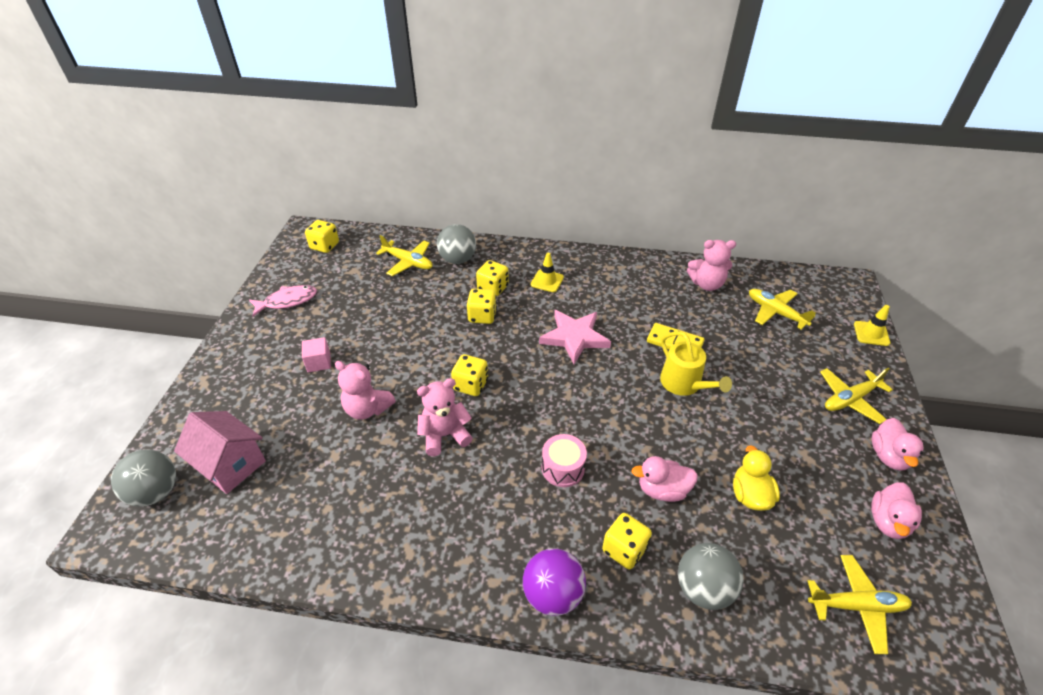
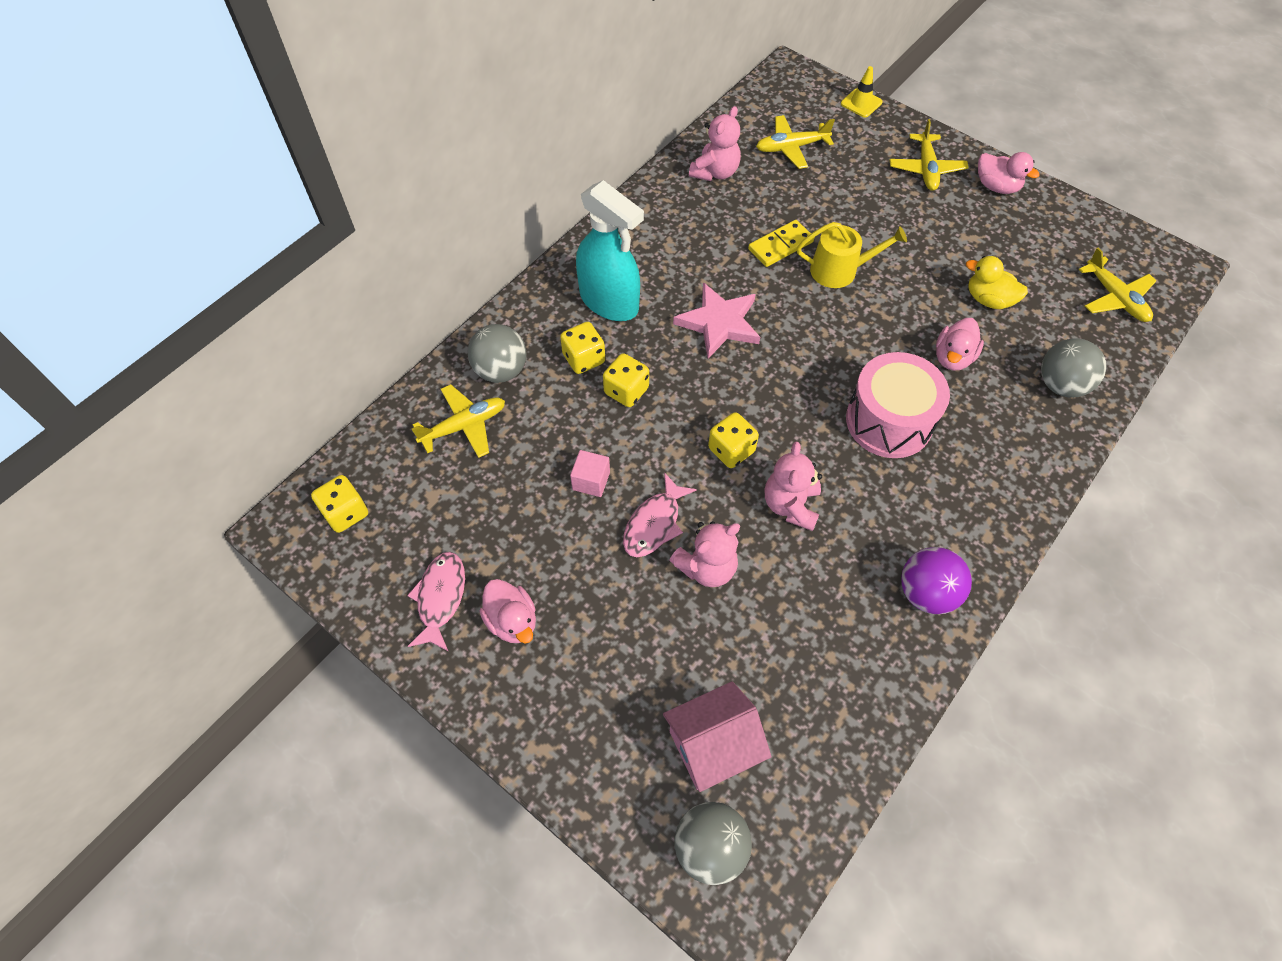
camera: 60 degrees left, 15 degrees up
(319, 362) = (593, 595): pink cube -> pink cube (591, 481)
(387, 369) = (654, 523): none -> pink fish
(547, 281) = (609, 302): yellow traffic cone -> turquoise spray bottle
(553, 594) = (1020, 495): purple ball -> purple ball (926, 592)
(563, 468) = (889, 421): pink drum -> pink drum, size x1.80
(624, 549) = (1000, 419): yellow dice -> none
(857, 606) = (1115, 298): yellow plane -> yellow plane turned 120 degrees clockwise
(888, 522) = (1055, 230): pink duck -> pink duck (512, 621)

